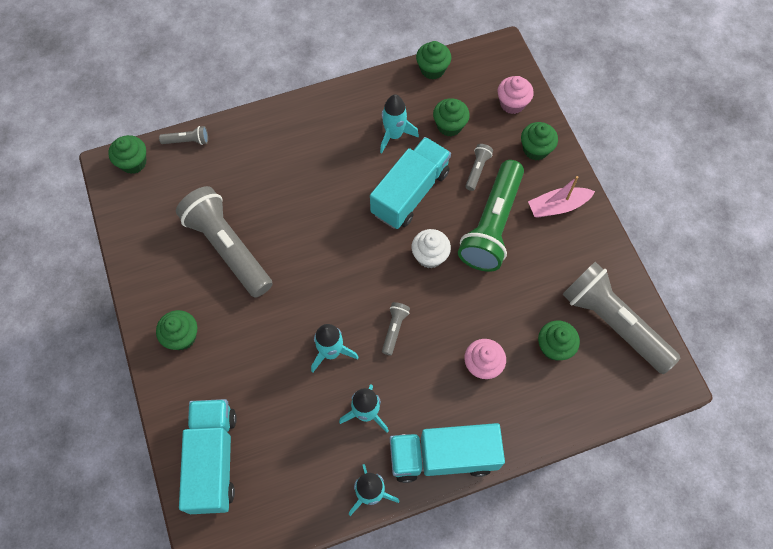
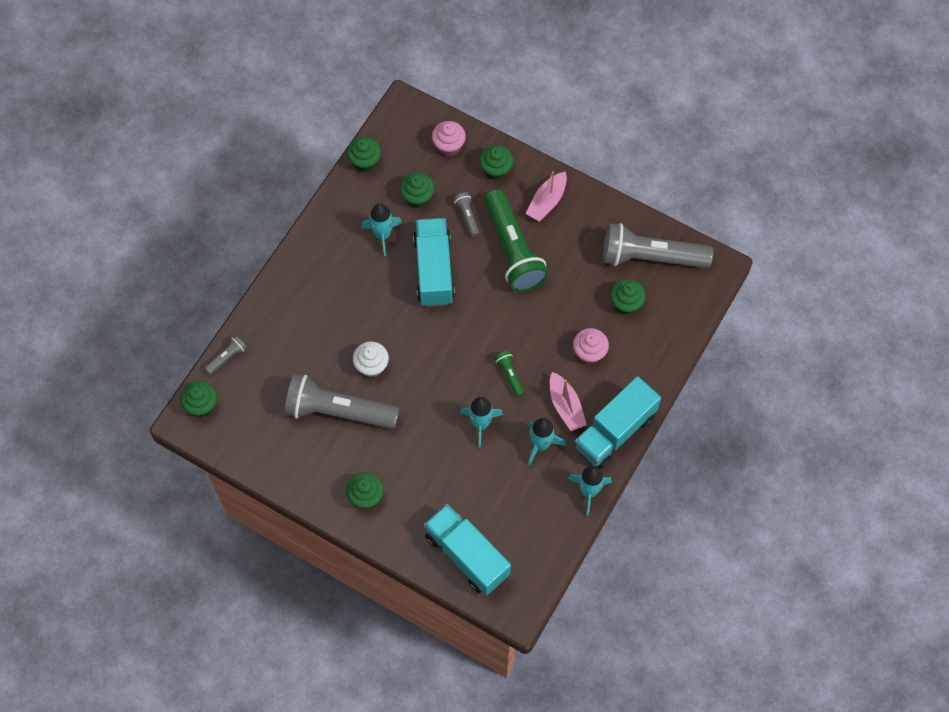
camera: 40 degrees left, 0 degrees up
(394, 329) = (510, 375): grey flashlight -> green flashlight
(419, 396) = (566, 406): none -> pink boat
(430, 256) = (489, 305): white cupcake -> white cupcake (371, 366)

